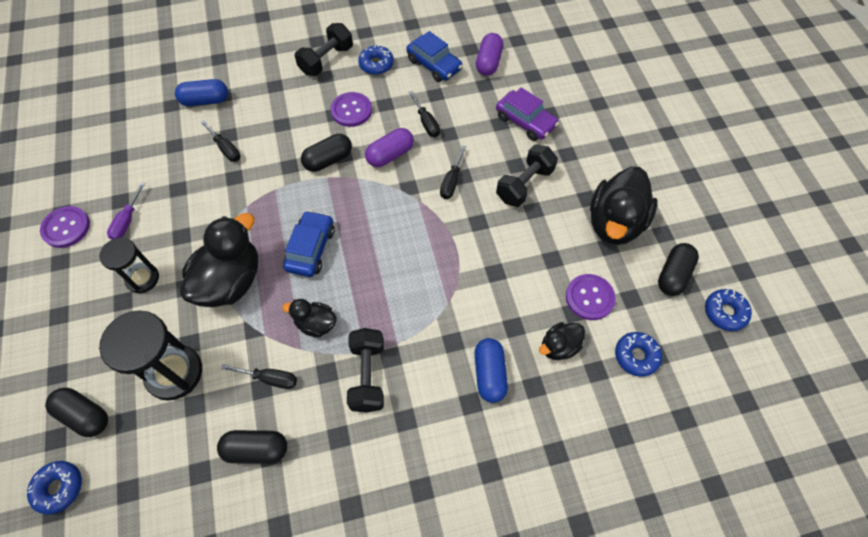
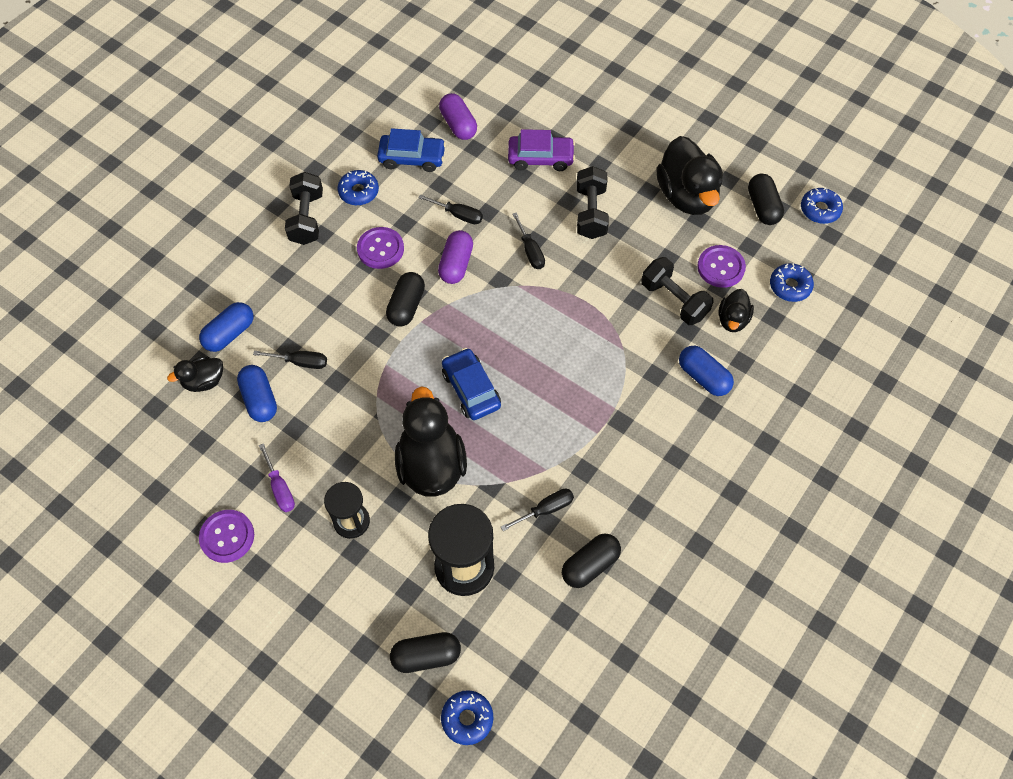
camera: 40 degrees left, 0 degrees up
(177, 155) = (260, 399): none -> blue capsule
(316, 324) = (538, 442): black duck -> black duck (204, 381)
(367, 375) = (617, 448): black dumbbell -> black dumbbell (674, 300)

